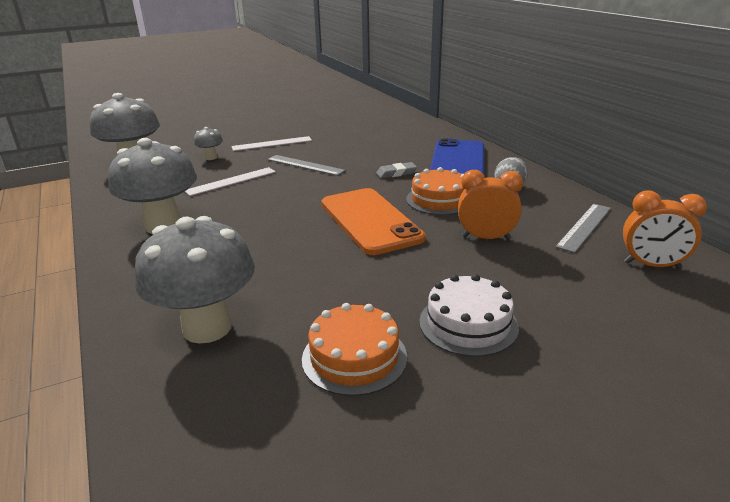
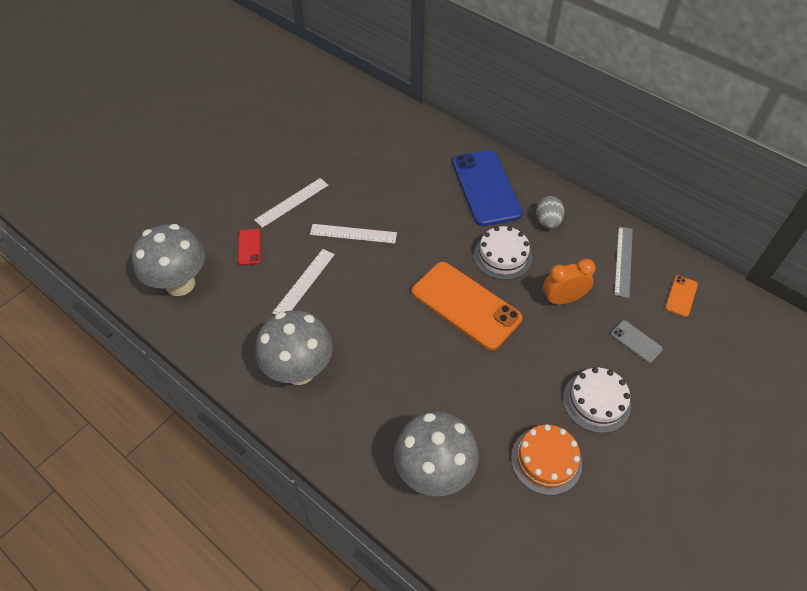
camera: 25 degrees left, 25 degrees up
(211, 157) = (249, 247): grey mushroom -> red phone
(305, 165) = (353, 234): grey ruler -> white ruler
(396, 173) = (444, 224): grey eraser -> none
(439, 200) = (502, 256): orange cake -> white cake
(562, 287) = (636, 341): none -> grey phone
(652, 265) = (681, 296): orange clock -> orange phone

